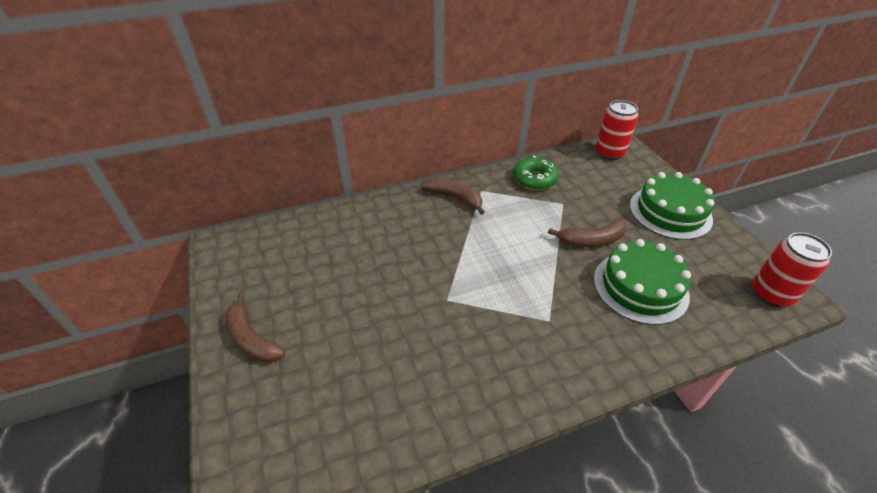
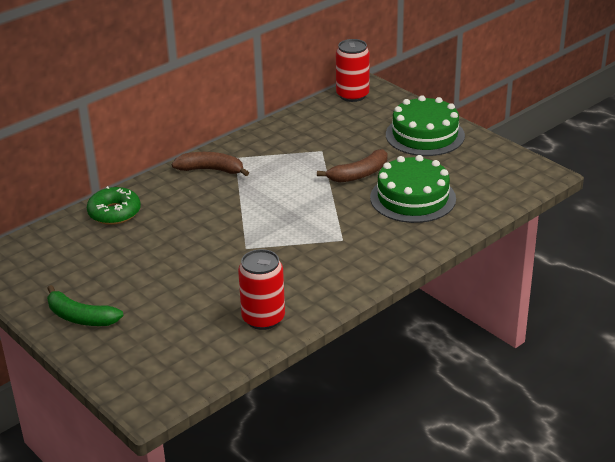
camera: 20 degrees left, 10 degrees down
(251, 338) = (80, 317): brown banana -> green banana
(534, 179) = (285, 136): green donut -> green donut (114, 213)
(771, 294) = (521, 177): red can -> red can (263, 318)

